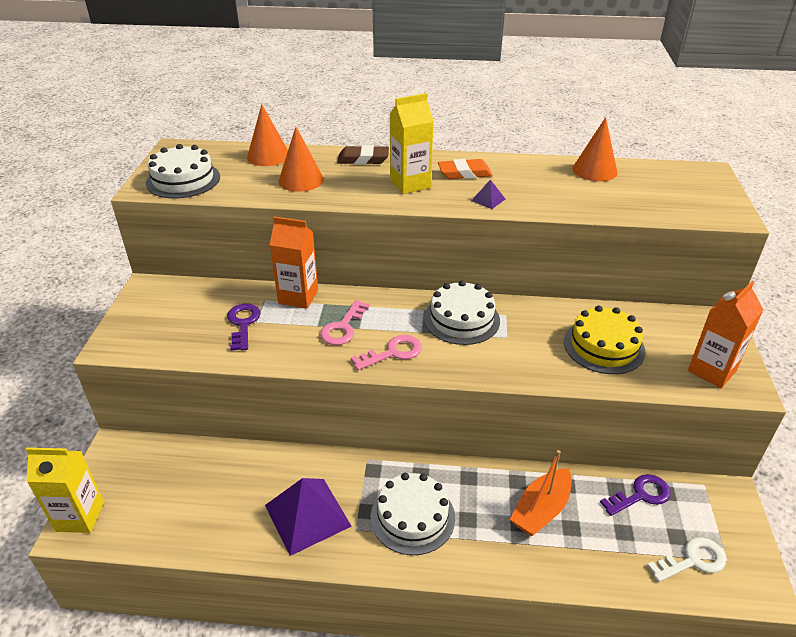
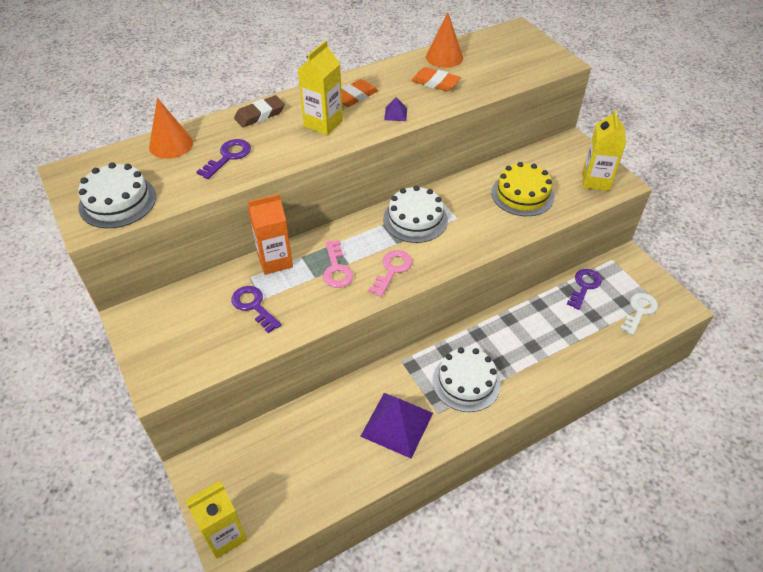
camera: 35 degrees left, 10 degrees up
(301, 180) = (228, 157): orange cone -> purple key
(541, 510) = (538, 329): orange boat -> none
(559, 188) = (435, 83): none -> orange eraser
(711, 371) = (595, 181): orange carton -> yellow carton

